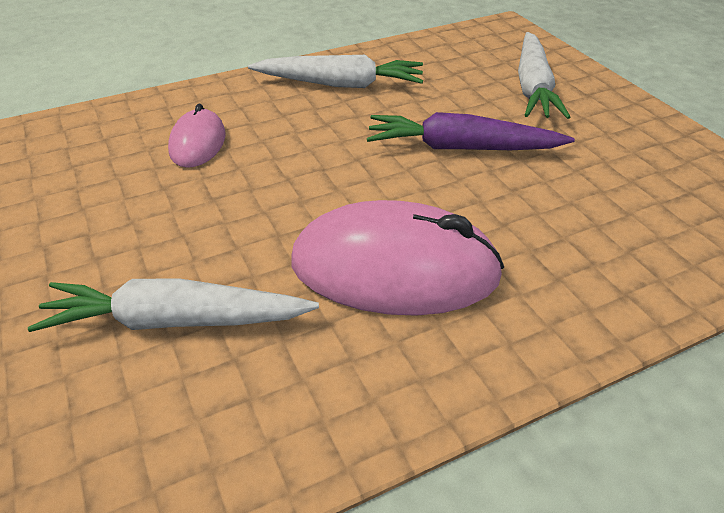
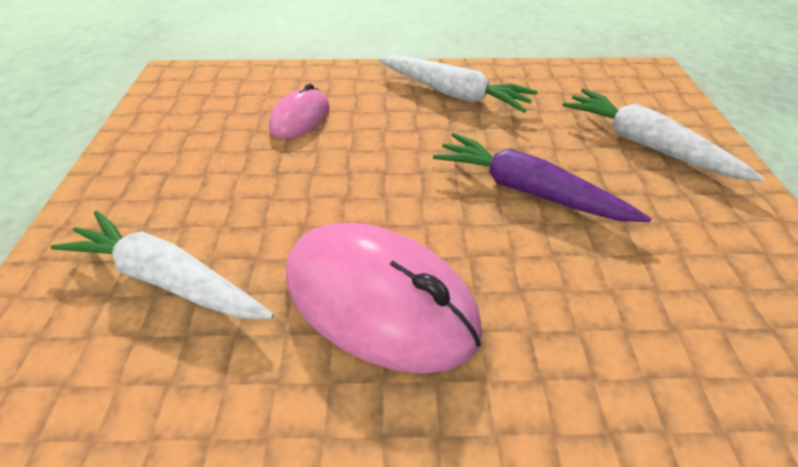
camera: 25 degrees right, 5 degrees up
(533, 87) = (645, 144): white carrot -> white carrot turned 105 degrees clockwise

